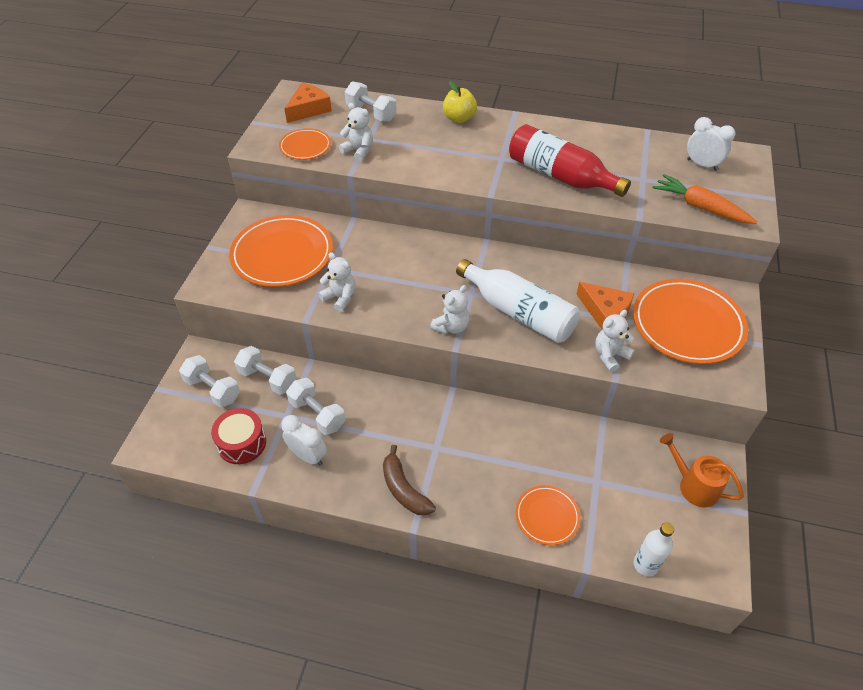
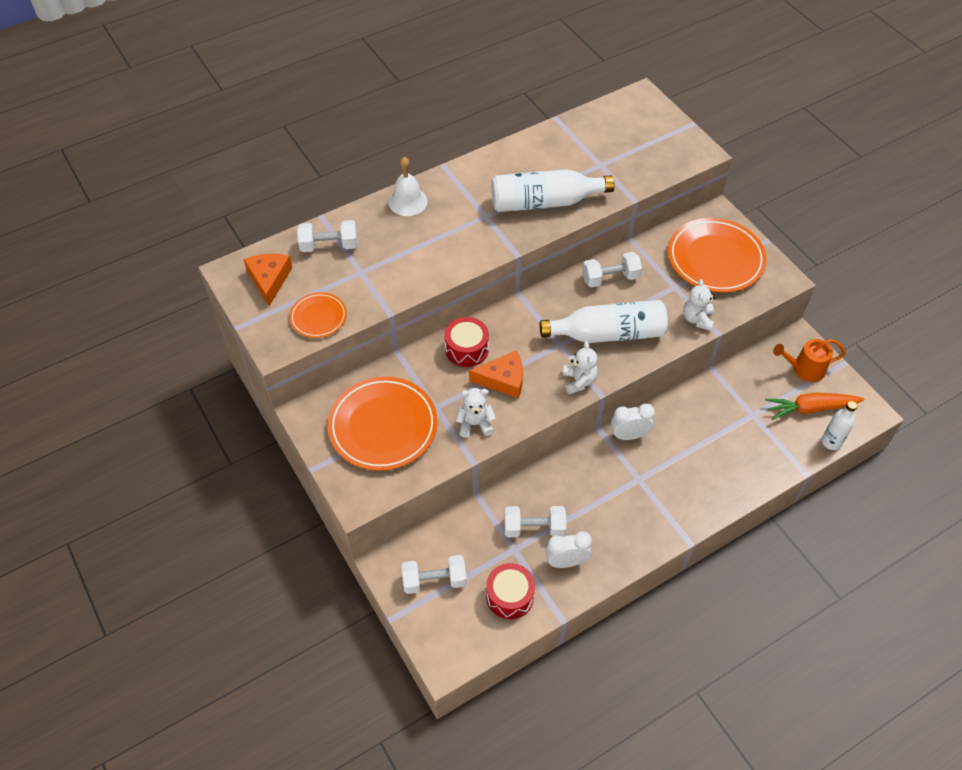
camera: 45 degrees left, 5 degrees up
(268, 378) = (464, 535): white dumbbell -> white dumbbell (610, 278)
(358, 151) = (368, 289): white teddy bear -> none
(400, 249) = (466, 349): none -> red drum
(404, 489) = (653, 524): brown banana -> none
(459, 118) = (407, 201): yellow apple -> white bell
(547, 516) = (752, 462): orange plate -> none
(560, 176) = (544, 202): red bottle -> white bottle
(605, 311) = (659, 288): orange cheese -> orange cheese (503, 379)
(700, 207) = (660, 163): orange carrot -> orange carrot (810, 408)
(702, 165) = (623, 125): white clock -> white clock (629, 435)

